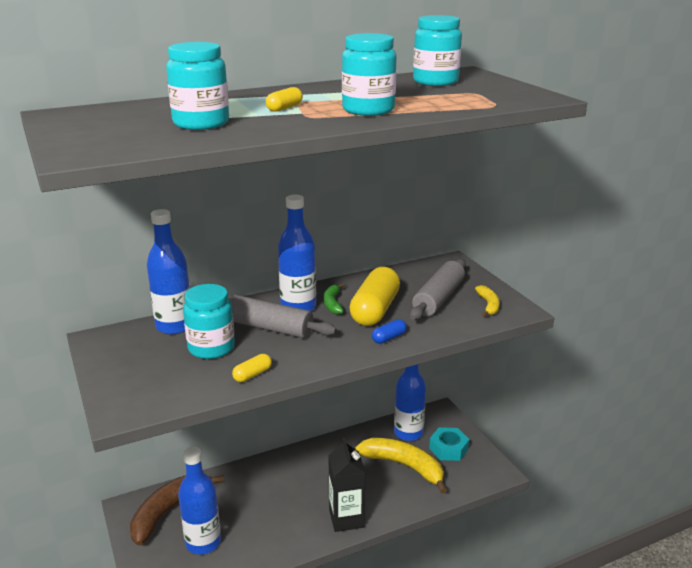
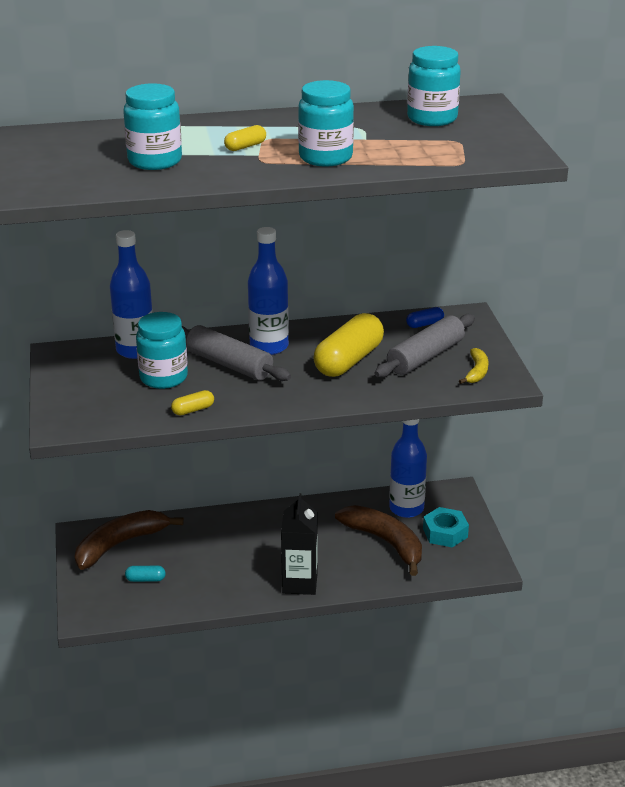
camera: 15 degrees right, 5 degrees up
(203, 542) = (145, 579): blue bottle -> turquoise capsule
(333, 303) = (307, 347): green banana -> none
(389, 338) = (347, 392): blue capsule -> blue capsule (424, 324)
(404, 466) = (385, 542): yellow banana -> brown banana

